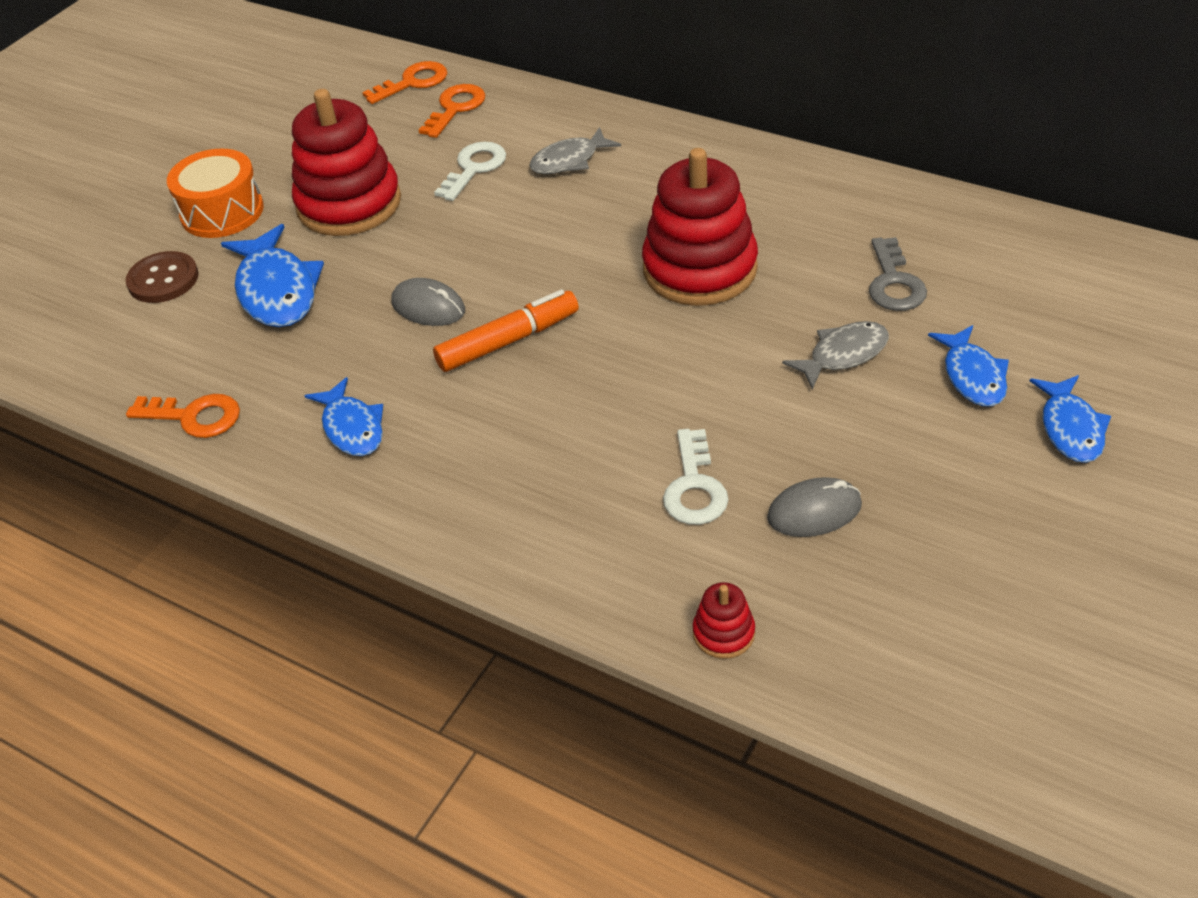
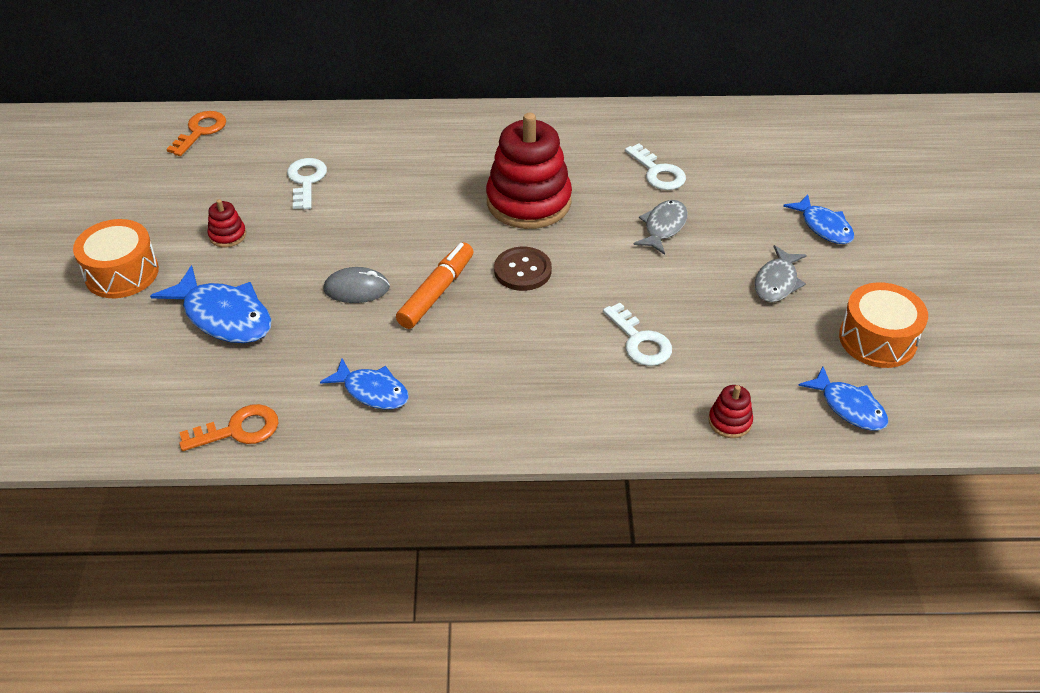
camera: 35 degrees left, 0 degrees up
(163, 279) = (116, 340): brown button -> brown button (522, 270)
(349, 204) = (227, 235): red stacking toy -> red stacking toy, size x0.42
(455, 108) = (253, 141): orange key -> none
(569, 160) = (374, 155): grey fish -> grey fish (777, 282)
(814, 511) = (723, 328): grey mouse -> none
(894, 283) = (658, 172): grey key -> white key
(972, 376) = (747, 214): blue fish -> blue fish (849, 407)
(1020, 610) = (877, 339): none -> orange drum

